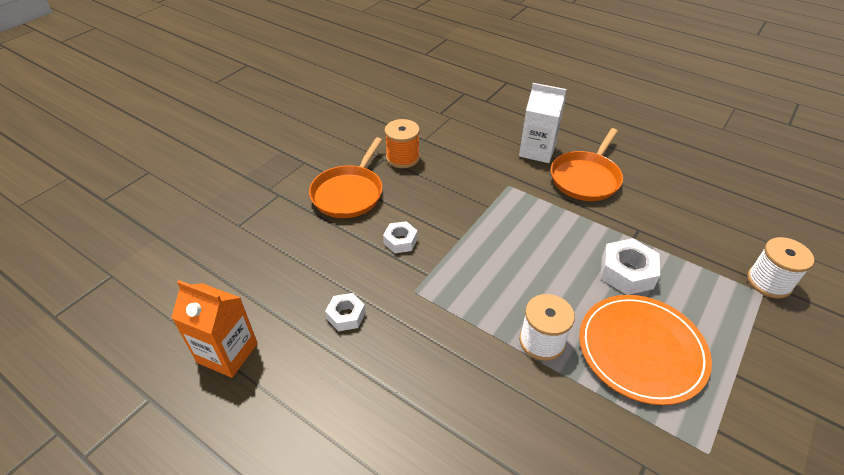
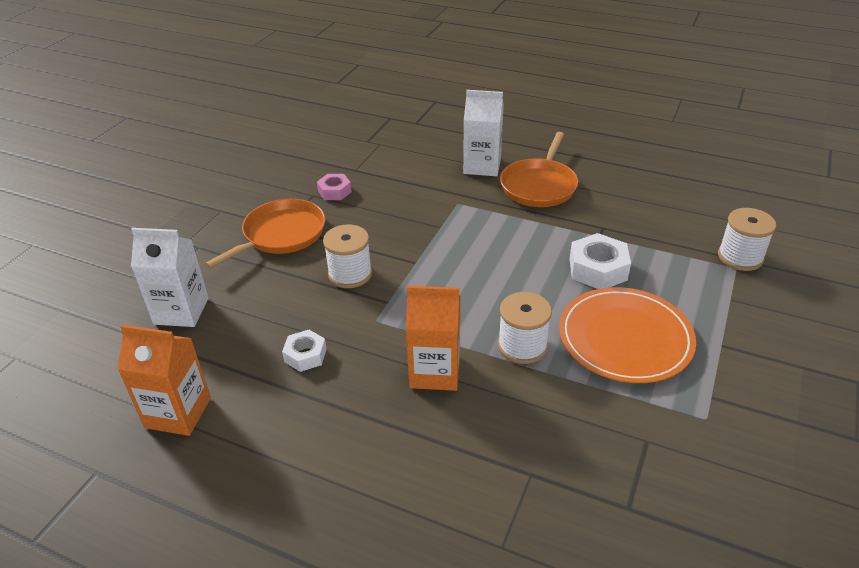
camera: 10 degrees left, 5 degrees down
(251, 254) = (181, 311): none -> white carton
(349, 193) = (281, 235): orange pan -> orange pan turned 150 degrees counterclockwise
(400, 241) = (350, 274): white nut -> white spool
(402, 158) = (334, 191): orange spool -> pink nut
(457, 353) = (435, 372): none -> orange carton

